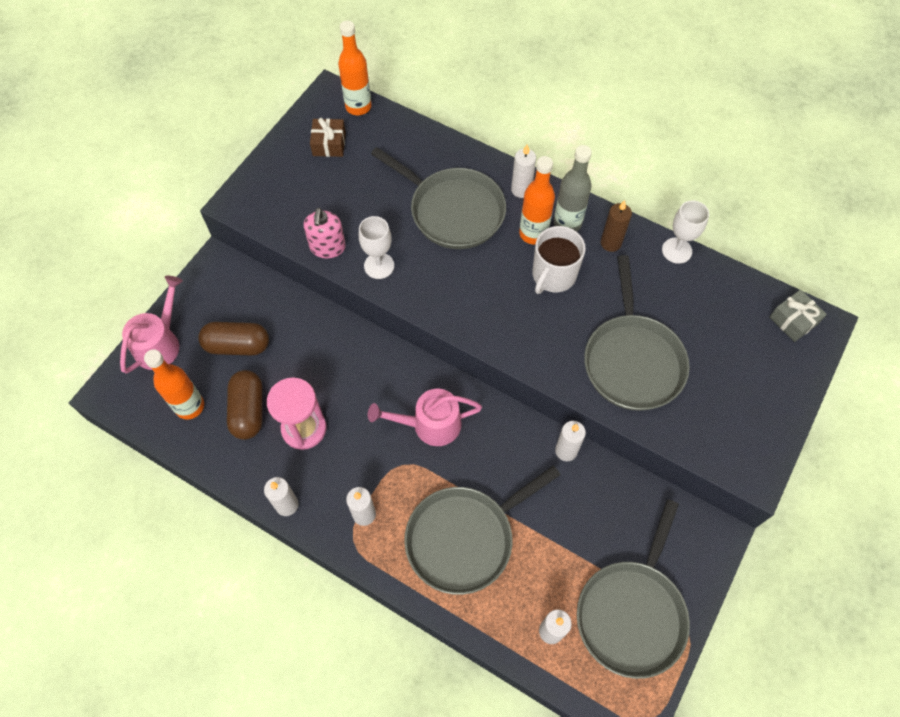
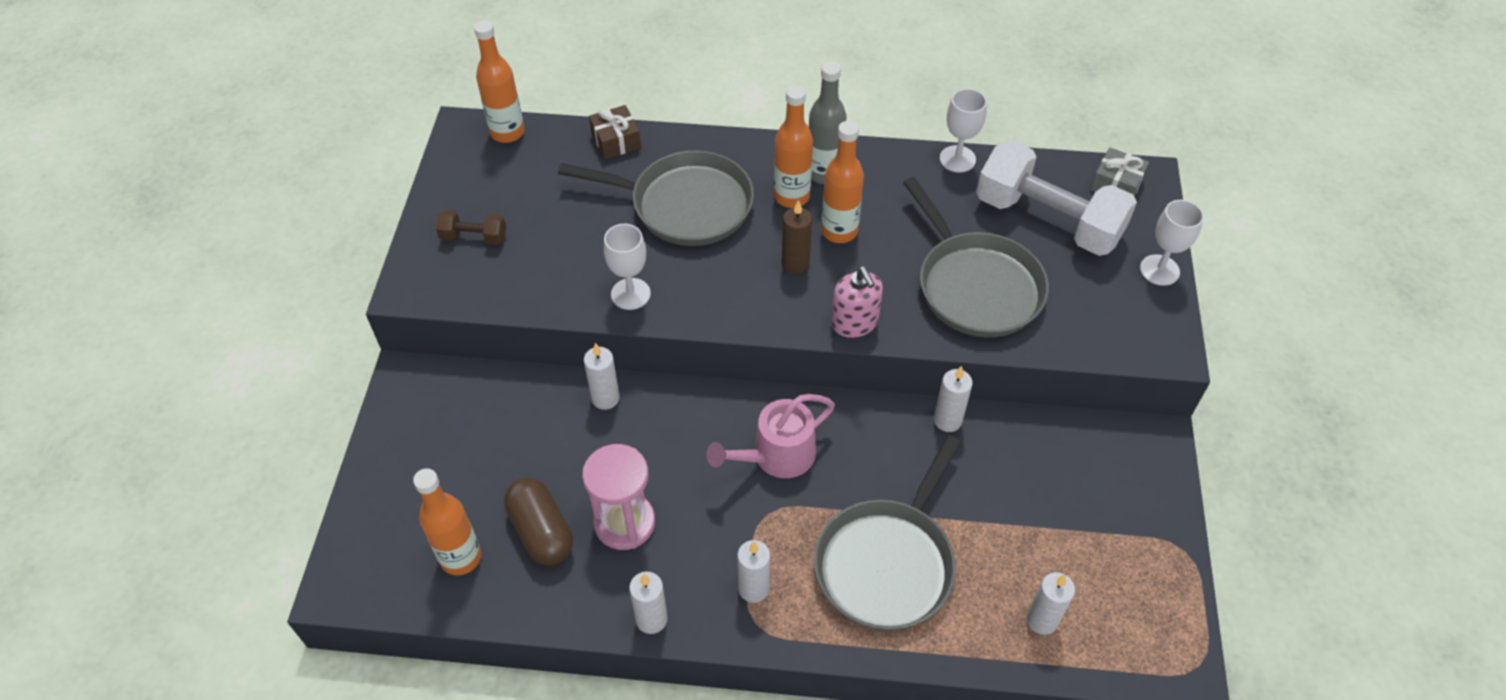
camera: 25 degrees left, 10 degrees down
(160, 343) = (380, 499): pink watering can -> none
(237, 345) = (486, 462): brown capsule -> none
(296, 180) = (474, 237): none -> brown dumbbell
(327, 247) = (555, 296): pink soap dispenser -> pink soap dispenser (854, 323)
(329, 144) = (493, 184): brown gift -> brown gift (616, 141)
(521, 190) = (752, 156): white candle -> white candle (605, 398)
(553, 275) = (839, 231): white mug -> orange bottle
(610, 243) = (883, 176): brown candle -> brown candle (795, 263)
(632, 613) = (1117, 560): grey pan -> none
(720, 329) = (1048, 220): none -> white dumbbell
(786, 406) = (1159, 270): none -> white goblet

